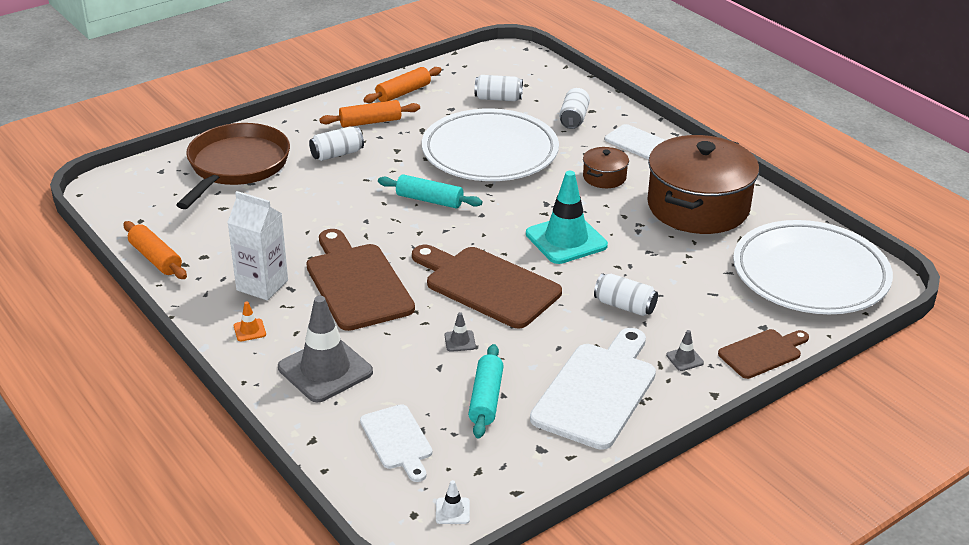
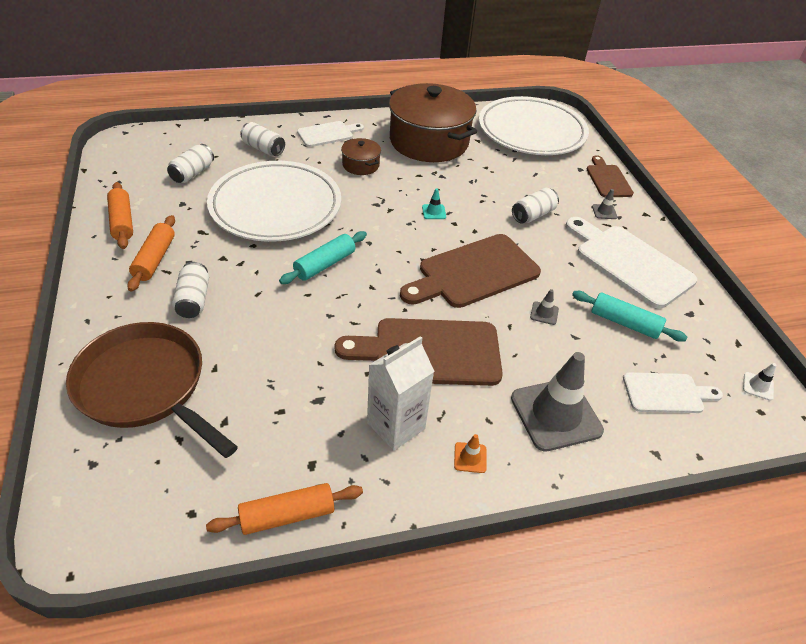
camera: 70 degrees left, 10 degrees up
(566, 240) = (434, 212): turquoise traffic cone -> turquoise traffic cone, size x0.41

